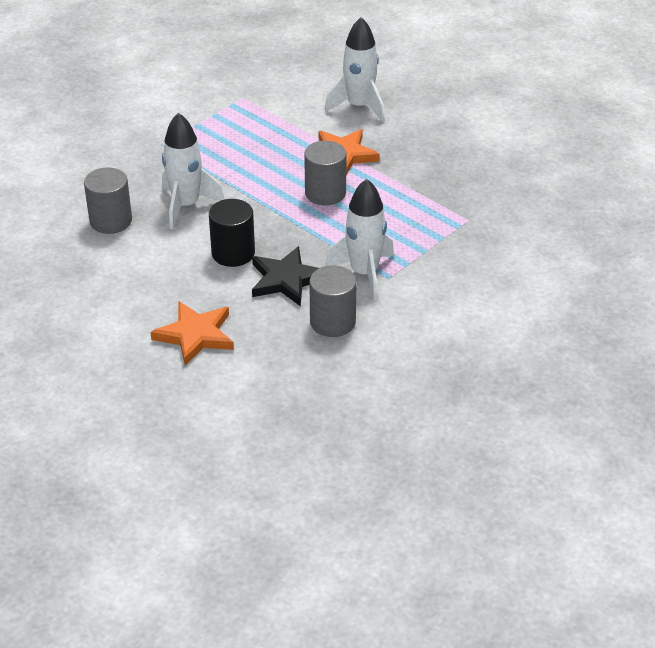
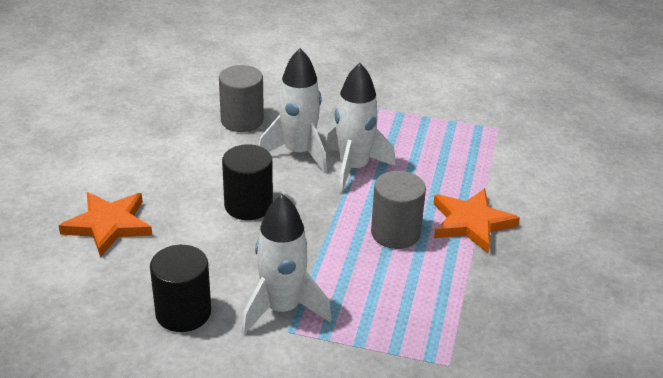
camera: 60 degrees right, 5 degrees down
(286, 280) = (231, 255): black star -> none
(332, 322) = (183, 313): grey cylinder -> black cylinder
(359, 106) = (568, 206): white rocket -> white rocket (353, 168)

